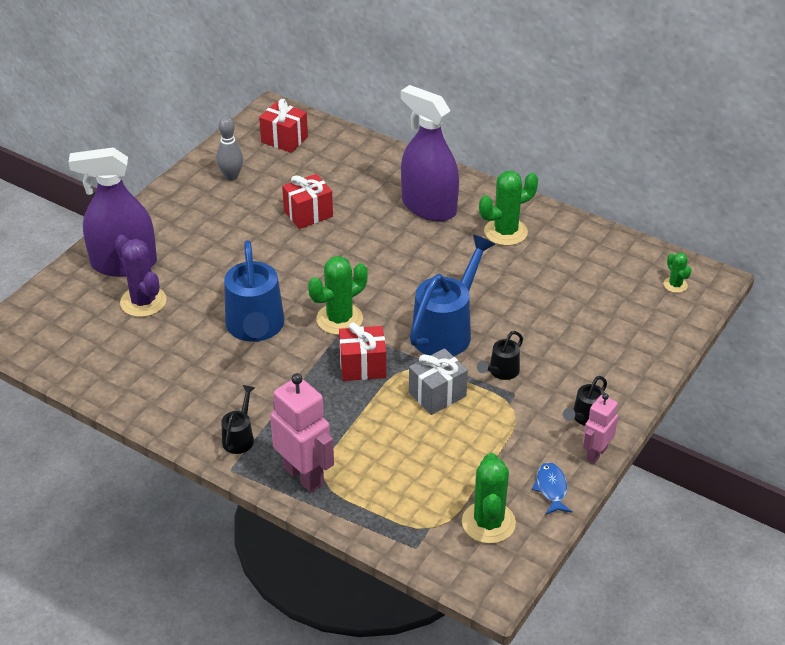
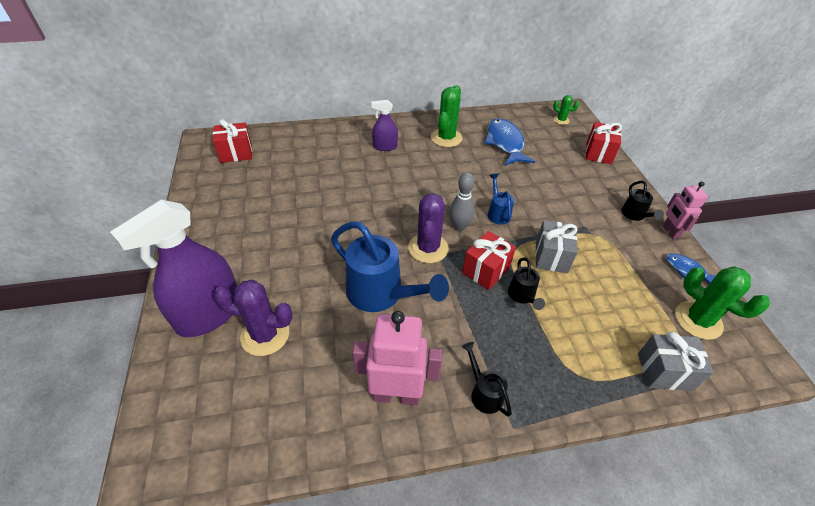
camera: 45 degrees left, 5 degrees up
(231, 176) = (225, 196): grey bowling pin -> grey bowling pin (459, 226)
(304, 476) = (565, 385): pink robot -> pink robot (396, 394)
(308, 214) = (314, 191): red gift -> red gift (598, 153)
(339, 319) = (428, 248): green cactus -> purple cactus
(395, 526) = (664, 371): none -> grey gift
(429, 207) = (385, 147): purple spray bottle -> purple spray bottle, size x0.50
(446, 330) = (497, 213): blue watering can -> blue watering can, size x0.49
(501, 372) = (560, 218): black watering can -> black watering can (522, 296)
(562, 272) = (505, 143): none -> blue fish

